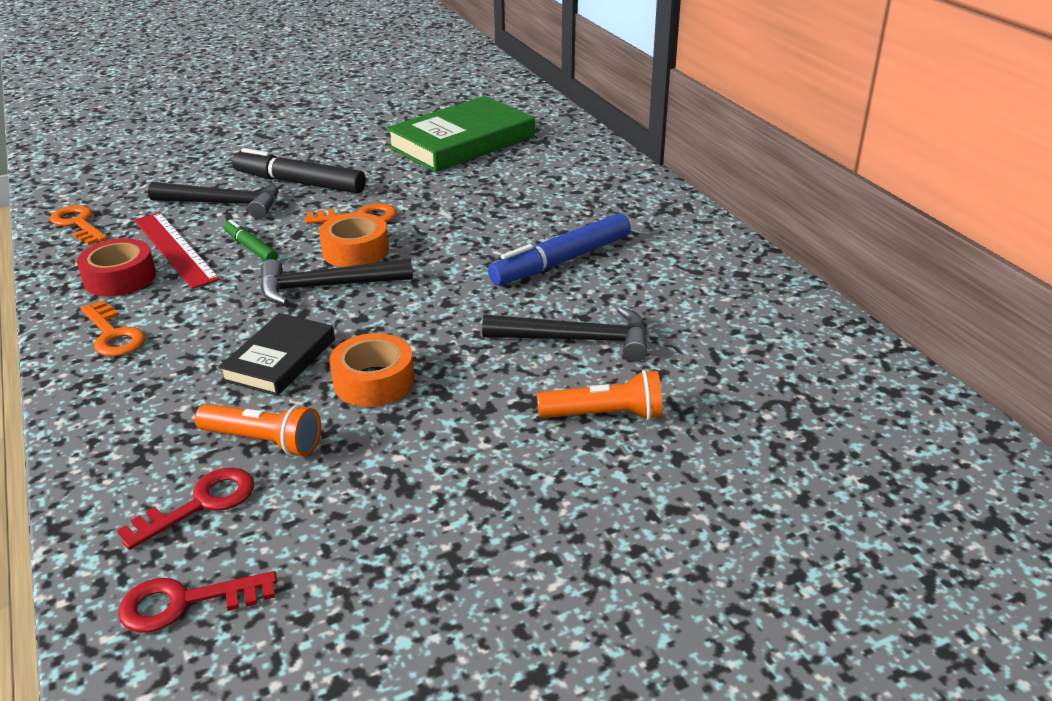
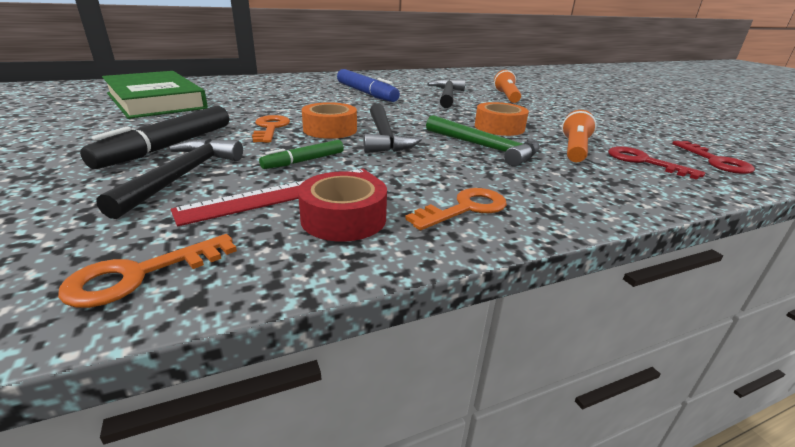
camera: 90 degrees left, 5 degrees down
(280, 359) = (484, 147): black book -> green hammer

